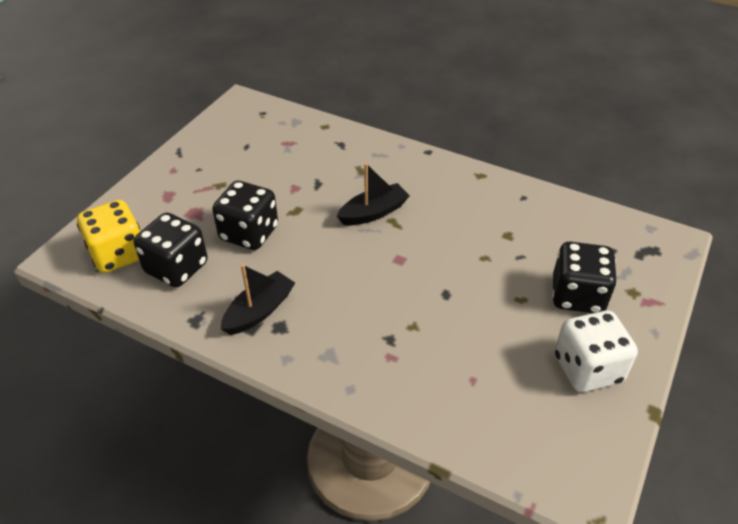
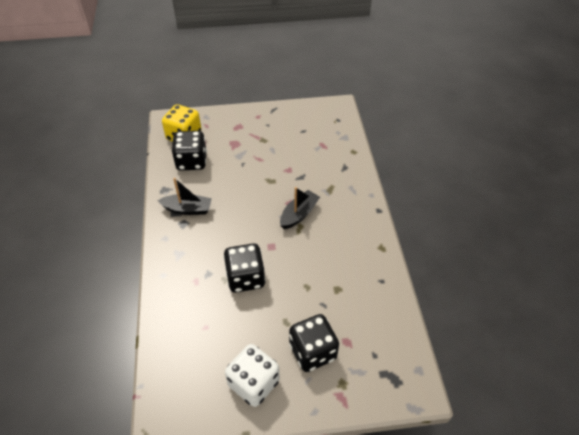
camera: 55 degrees right, 5 degrees up
(249, 233) = (237, 173): black dice -> black dice (245, 278)
(373, 212) = (299, 214): black boat -> black boat turned 75 degrees counterclockwise

